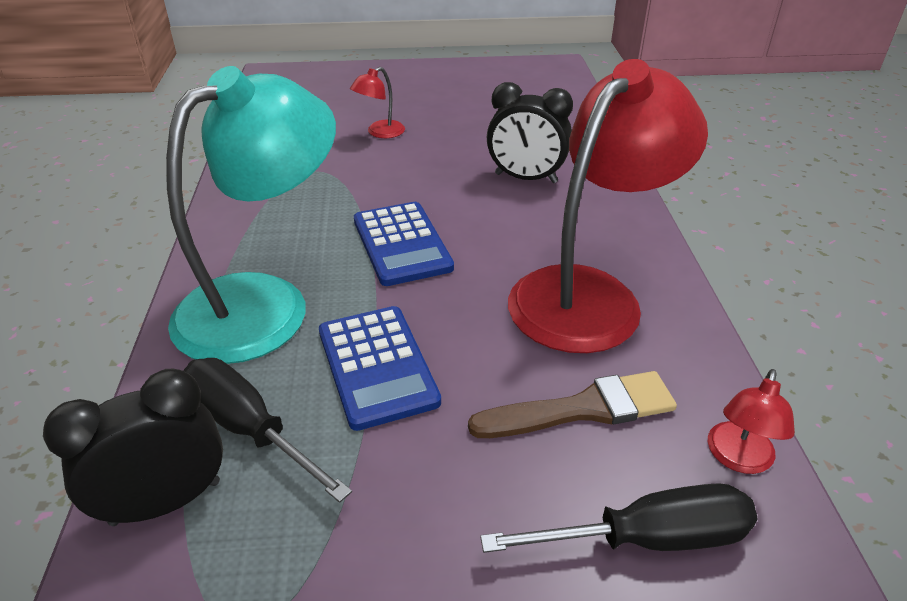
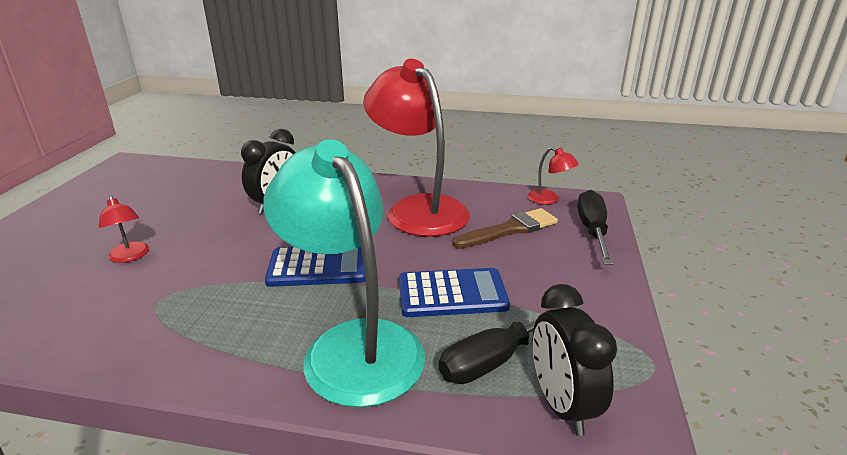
camera: 75 degrees left, 10 degrees down
(583, 409) = (510, 229): brown brush -> brown brush turned 60 degrees clockwise

